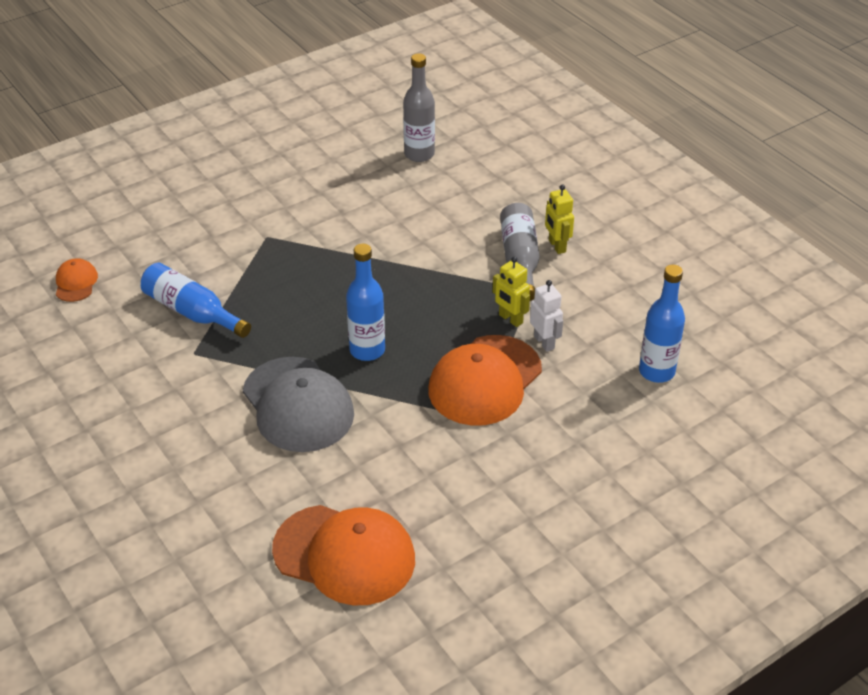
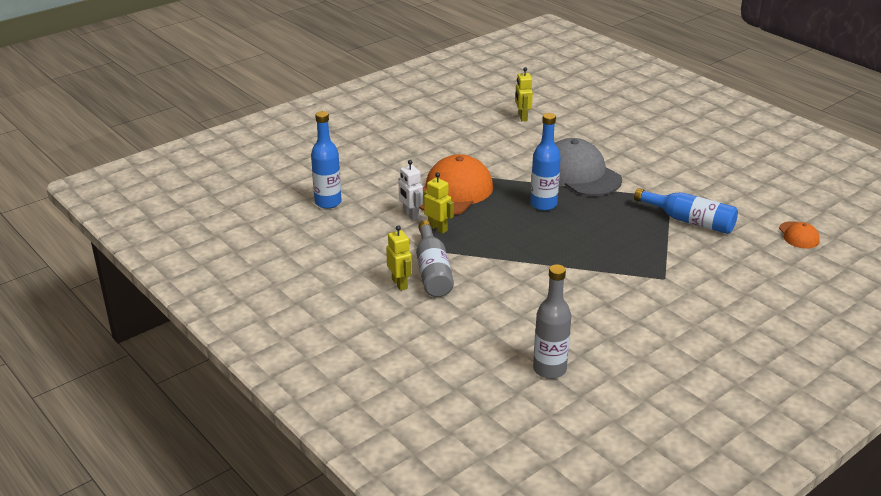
camera: 175 degrees right, 10 degrees down
(345, 555) = (522, 117): orange cap -> yellow robot

